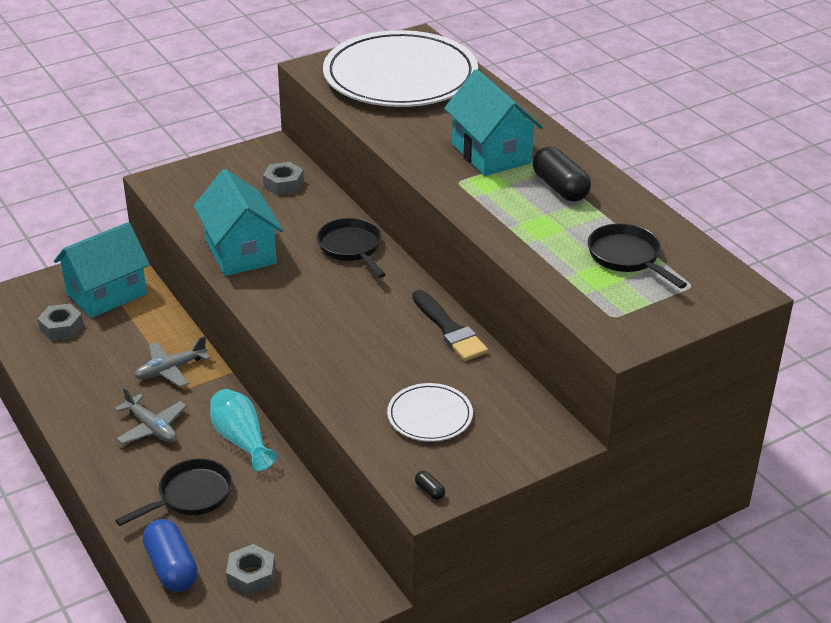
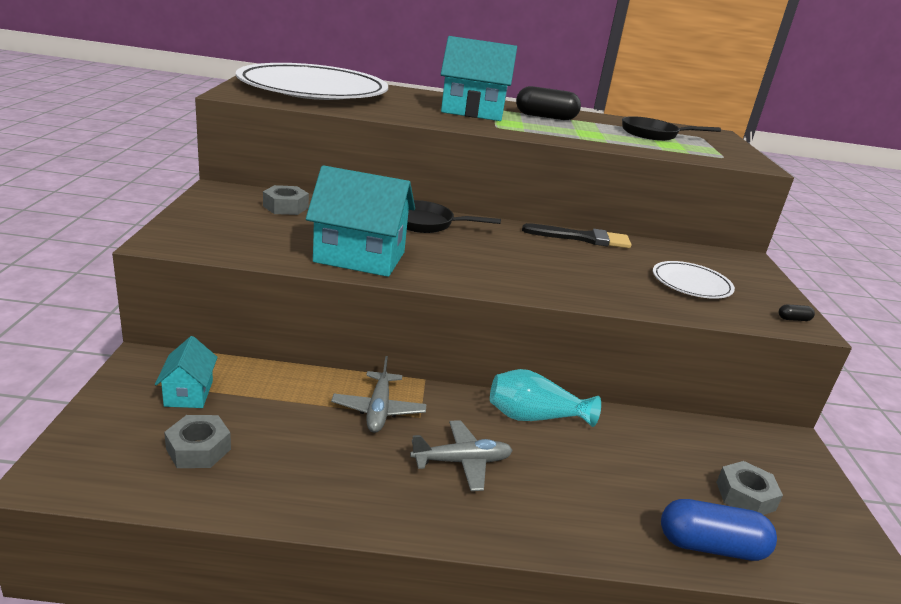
camera: 60 degrees left, 10 degrees down
(106, 294) = (188, 393): turquoise house -> turquoise house, size x0.54
(190, 496) = (598, 483): black pan -> none

